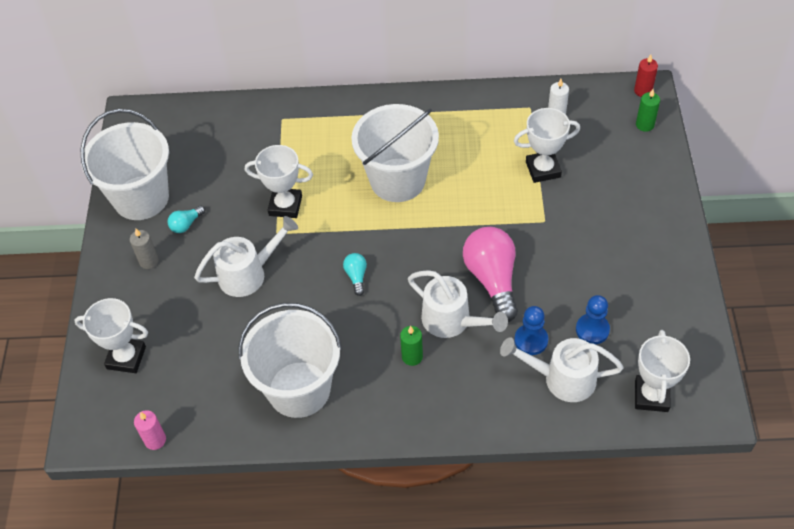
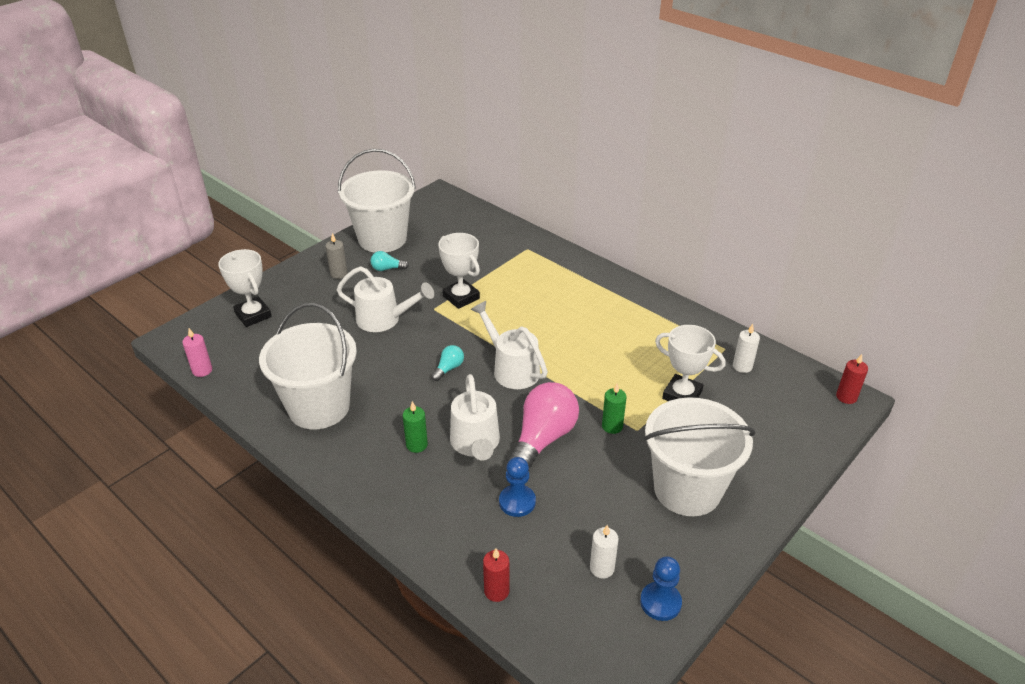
camera: 40 degrees right, 15 degrees down
(397, 180) = (557, 331): white bucket -> white bucket (687, 489)
(561, 378) = (505, 547): white watering can -> white watering can (511, 368)
(591, 411) = (496, 591): none -> red candle
(592, 330) = (577, 533): blue pawn -> blue pawn (660, 602)
(633, 340) = (602, 568): none -> white candle
(644, 125) = (817, 421): green candle -> green candle (612, 426)
(651, 396) = (563, 623): white trophy -> none

